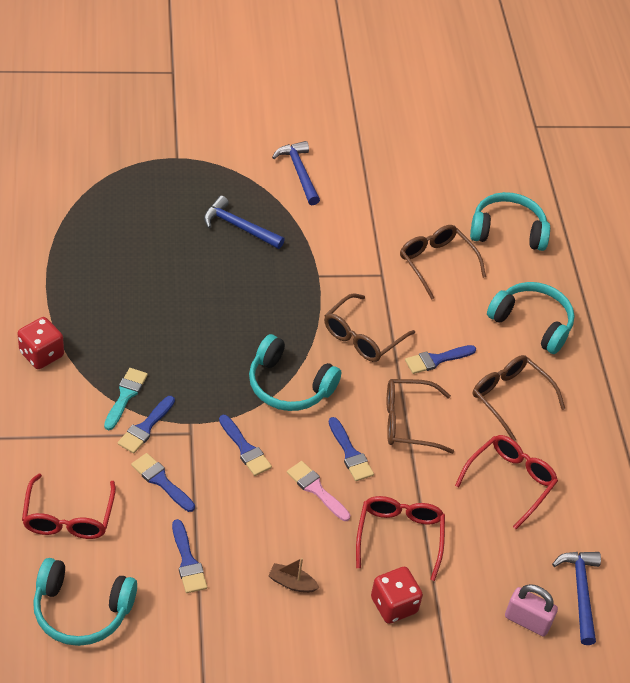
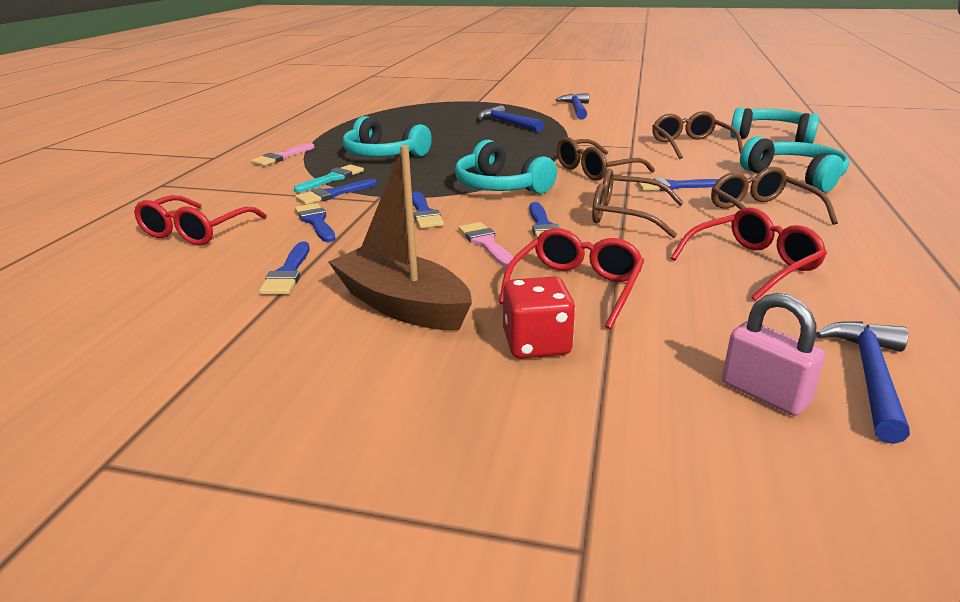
camera: 25 degrees right, 20 degrees down
(41, 354) = (282, 157): red dice -> pink brush
(81, 610) = (125, 291): turquoise headphones -> turquoise headphones (383, 154)
(292, 583) = (402, 305): brown boat -> brown boat, size x2.29

